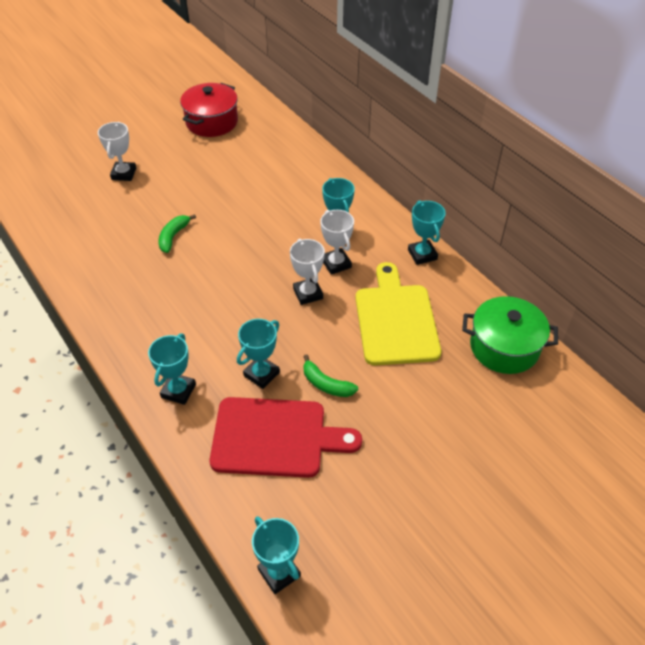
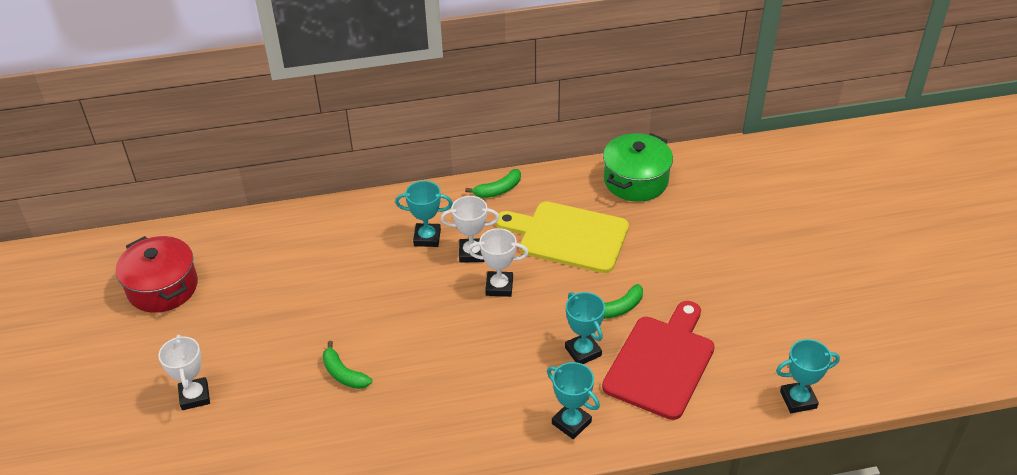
camera: 65 degrees left, 5 degrees down
(124, 174) = (194, 396): white trophy -> white trophy turned 45 degrees clockwise
(422, 254) = (498, 190): turquoise trophy -> green banana

